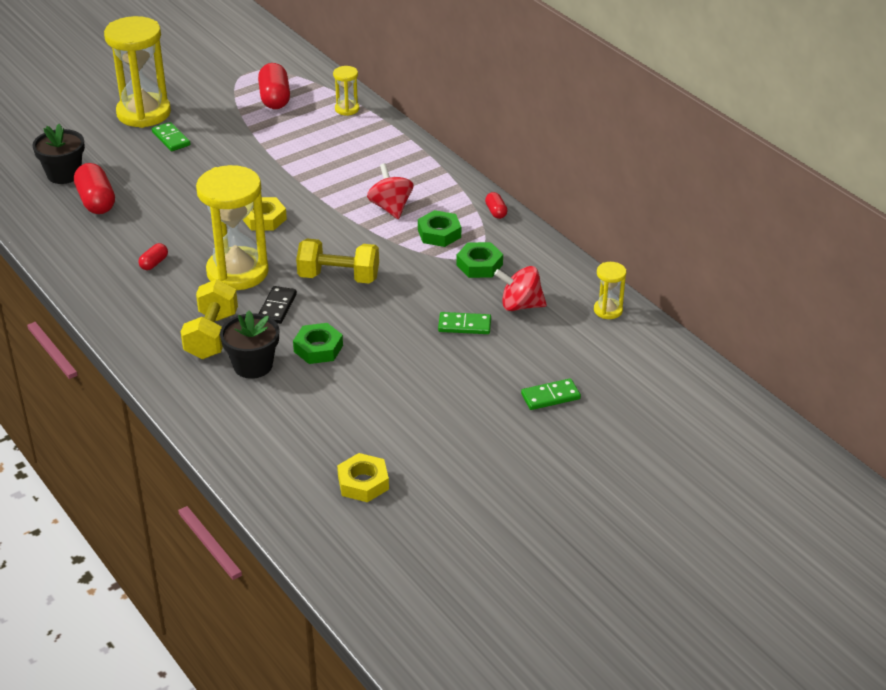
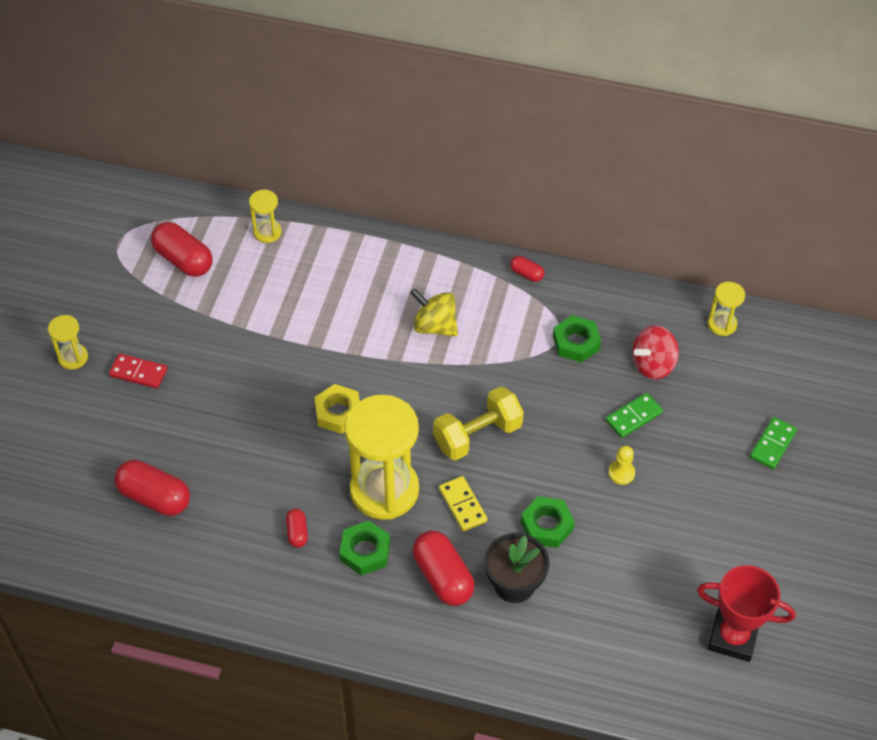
camera: 40 degrees left, 15 degrees up
(64, 174) = (81, 486): black flower pot -> none
(144, 113) = (73, 357): yellow hourglass -> yellow hourglass, size x0.46
(171, 139) = (138, 373): green domino -> red domino
(211, 335) = (443, 577): yellow dumbbell -> red capsule
(277, 307) = (463, 505): black domino -> yellow domino
(363, 483) = (732, 637): yellow nut -> red trophy
(391, 207) = (434, 326): red spinning top -> yellow spinning top
(411, 350) = (621, 473): none -> yellow pawn
(439, 233) = (507, 329): green nut -> green nut (365, 551)

